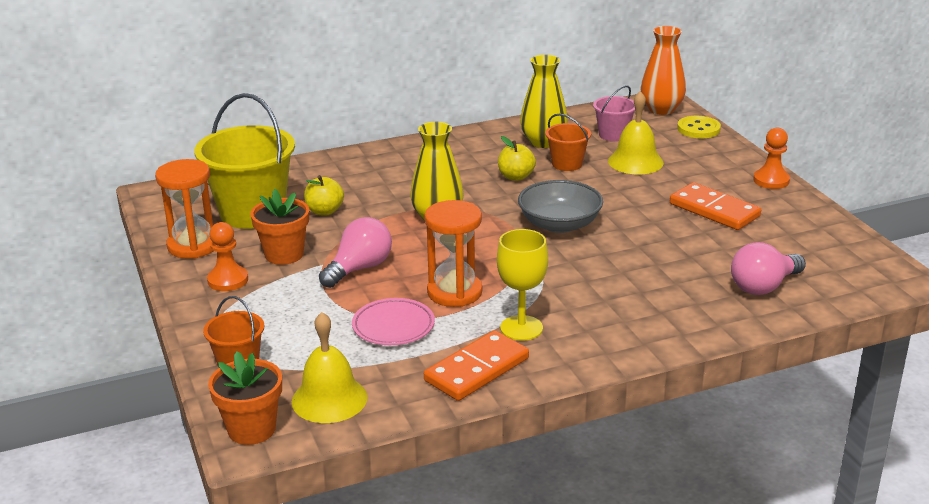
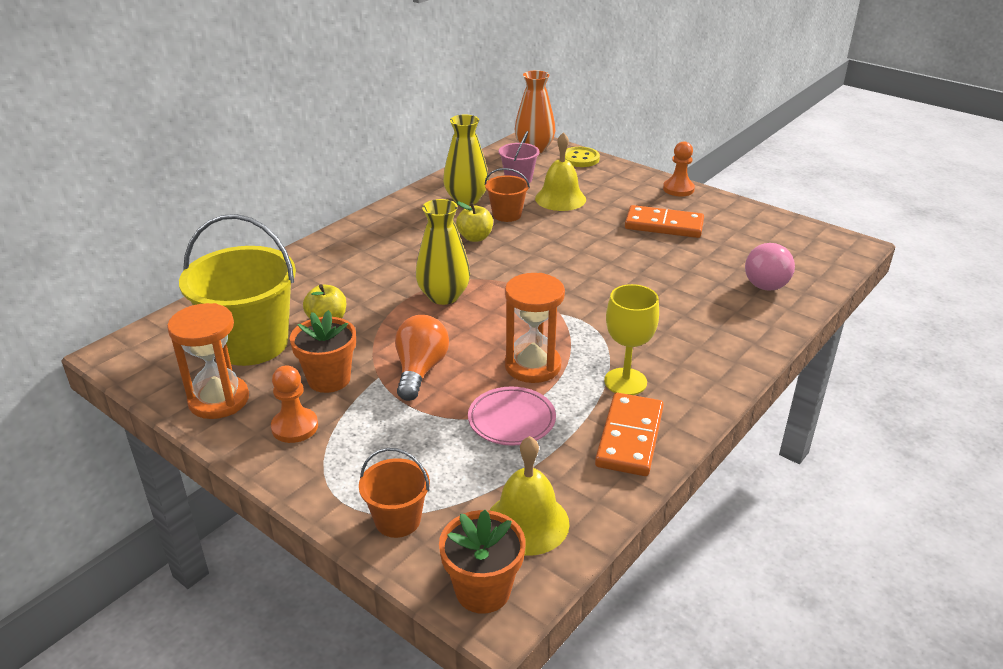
camera: 30 degrees left, 5 degrees up
(359, 269) = (420, 370): pink light bulb -> orange light bulb
(559, 224) = (557, 272): grey bowl -> none

